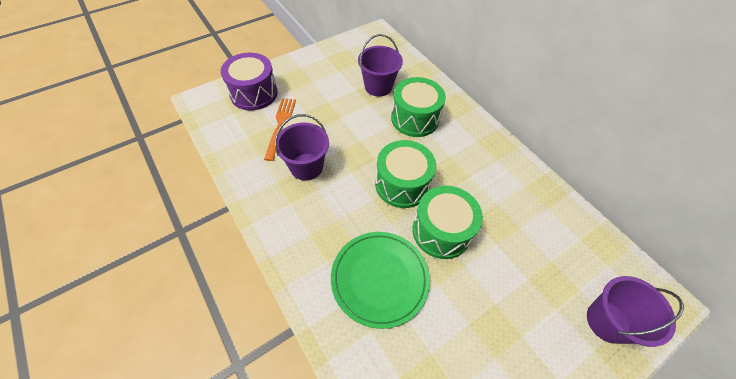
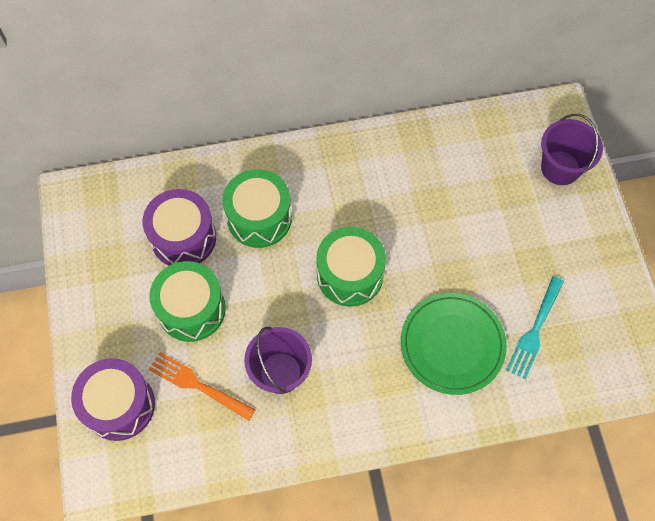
camera: 65 degrees left, 10 degrees up
(378, 86) = (183, 237): purple bucket -> purple drum
(427, 351) = (534, 330): none -> turquoise fork
(441, 231) = (423, 262): green drum -> green drum (191, 309)

